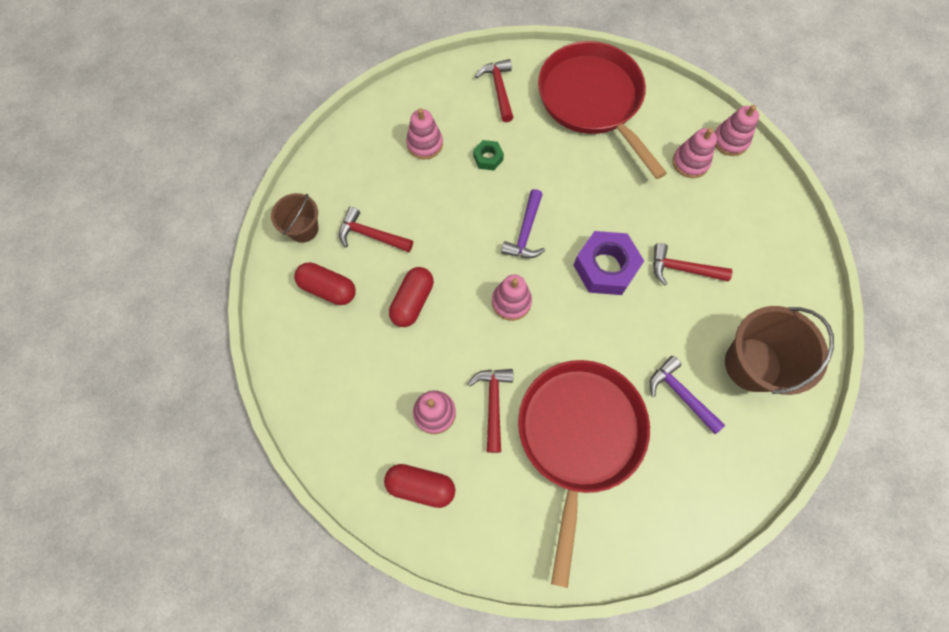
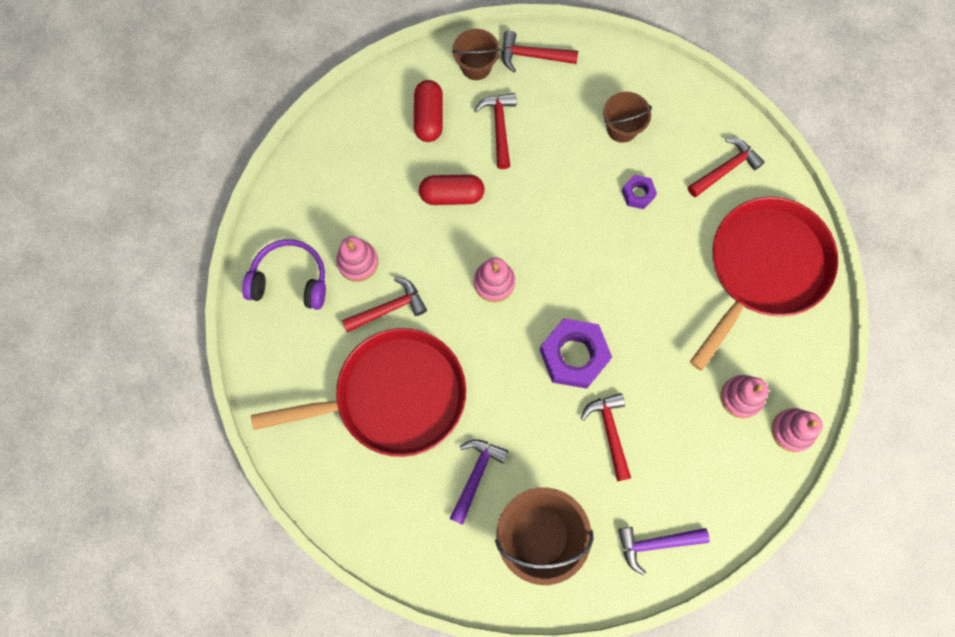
camera: 65 degrees right, 5 degrees up
(321, 181) = (532, 55): none -> red hammer
(421, 486) = (290, 280): red capsule -> purple headphones
(425, 144) = (622, 128): pink stacking toy -> brown bucket
(488, 158) = (638, 194): green nut -> purple nut
(525, 232) = (573, 265): purple hammer -> purple hammer (655, 543)

